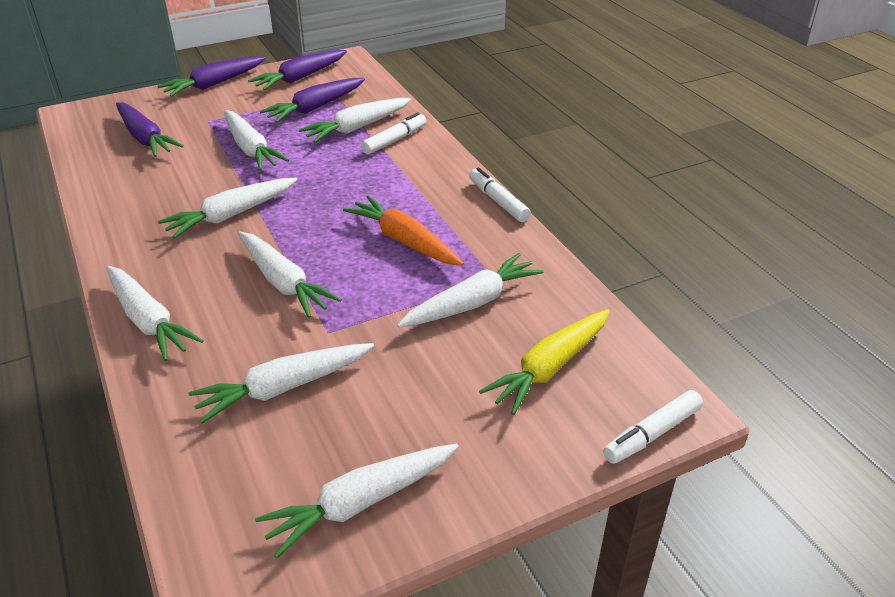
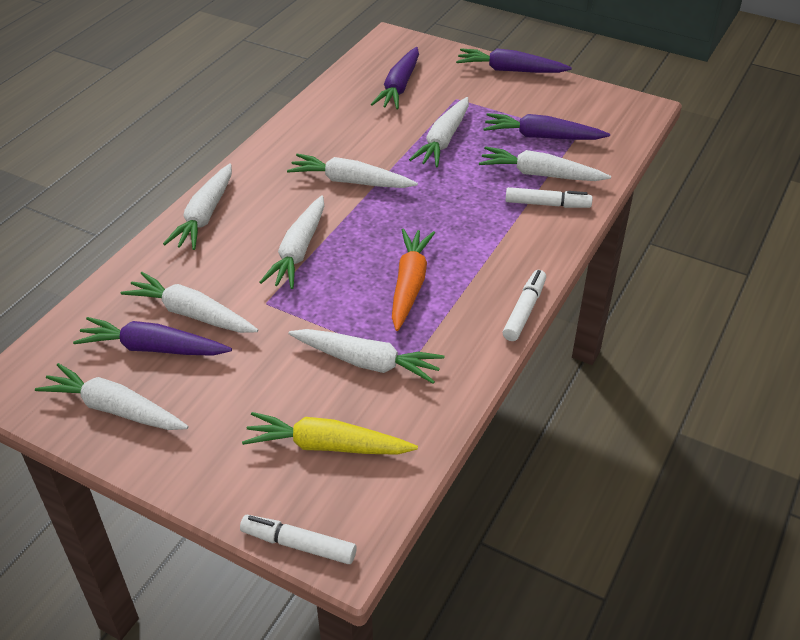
camera: 55 degrees right, 5 degrees up
(300, 78) = (577, 103): purple carrot -> purple carrot (153, 348)

